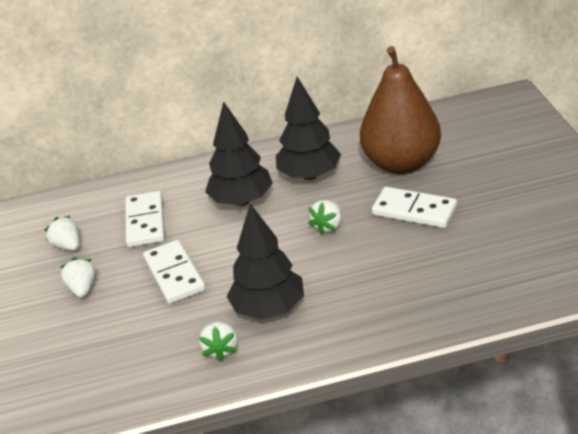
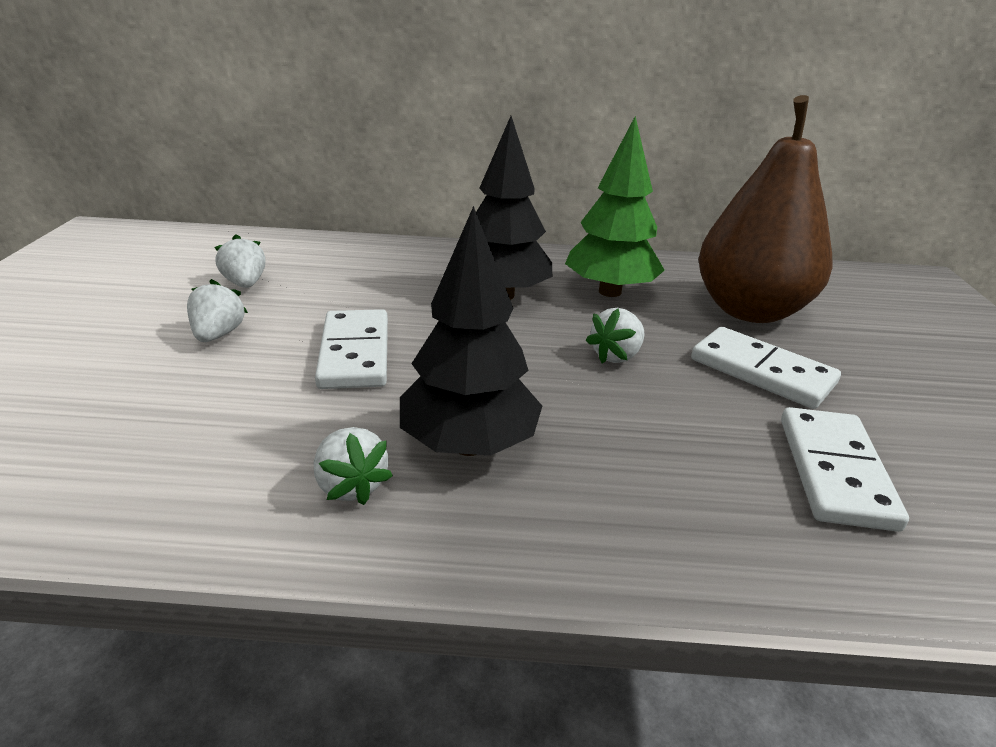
camera: 10 degrees right, 5 degrees down
(145, 222) = (362, 285): white domino -> white domino (835, 471)
(221, 349) = (351, 486): white strawberry -> white strawberry turned 45 degrees counterclockwise
(309, 175) = (610, 292): black tree -> green tree

